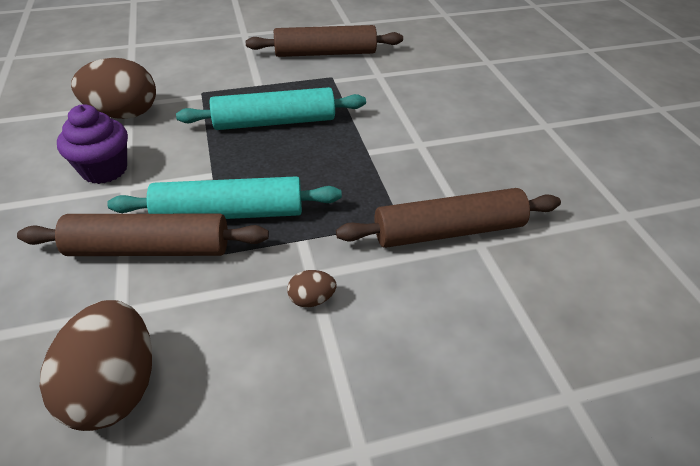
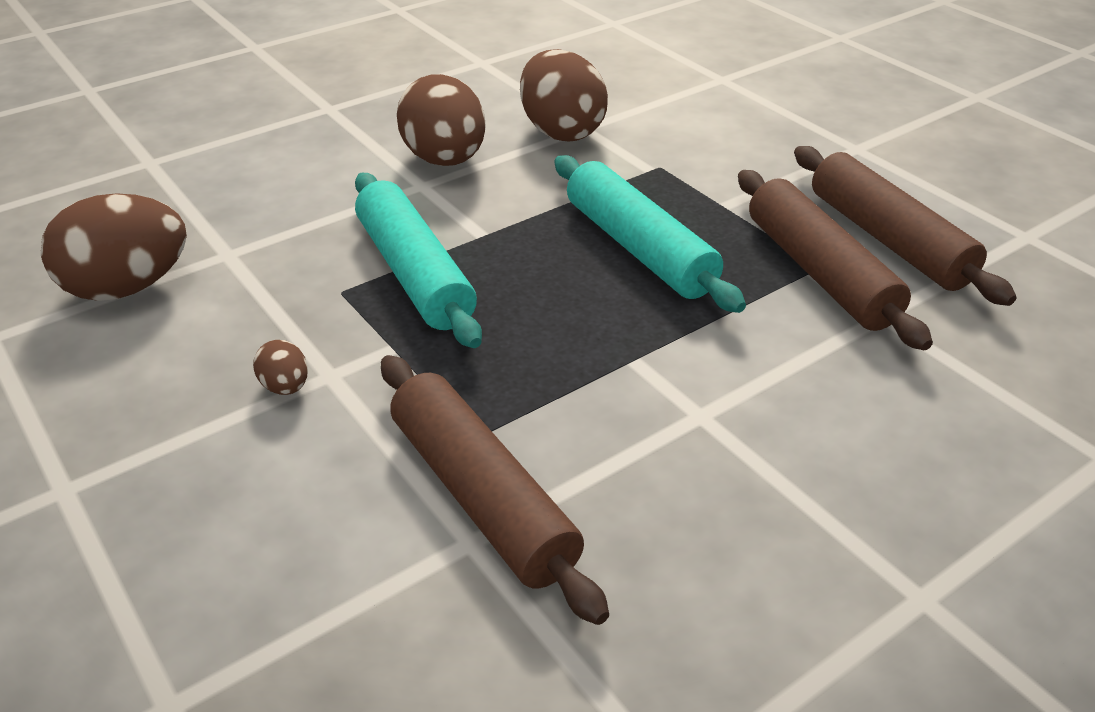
camera: 70 degrees right, 5 degrees down
(104, 169) = (445, 160): purple cupcake -> brown egg
(149, 249) = (325, 238): brown rolling pin -> brown rolling pin (819, 272)

